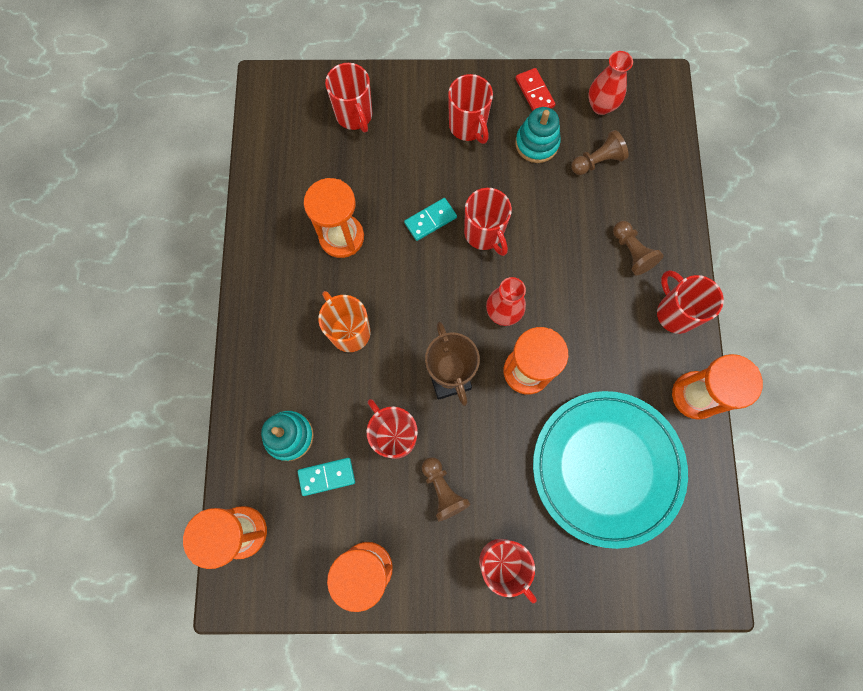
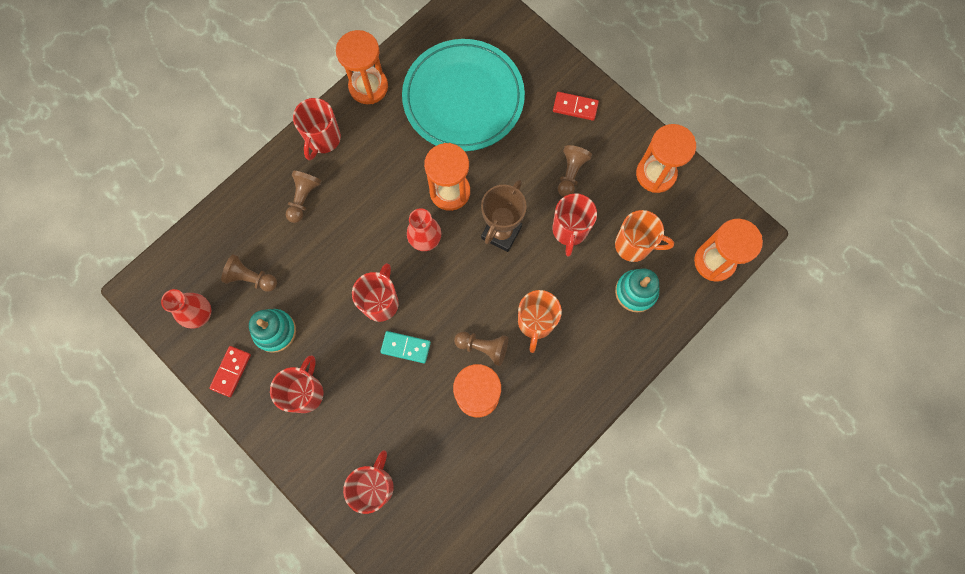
camera: 135 degrees left, 0 degrees up
(327, 477) = (634, 245): turquoise domino -> orange mug
(372, 274) = (483, 347): none -> brown pawn
(502, 563) = (575, 107): red mug -> red domino

